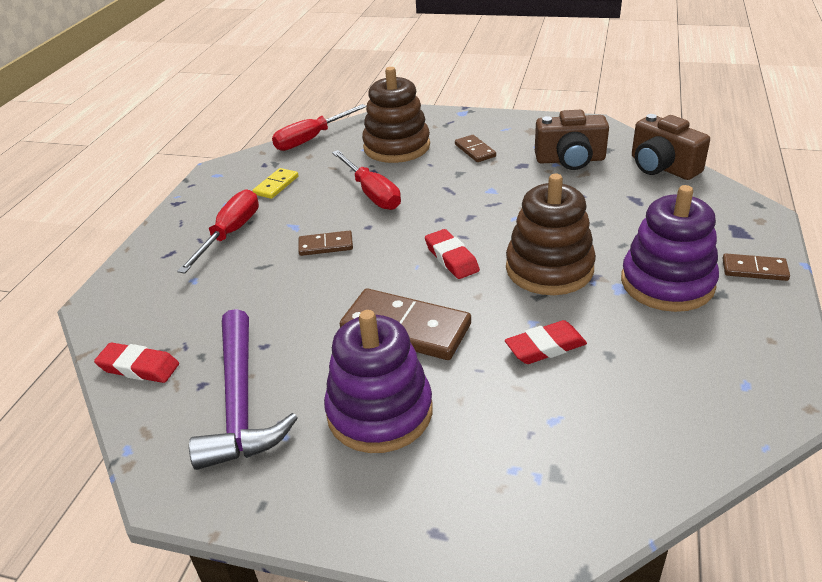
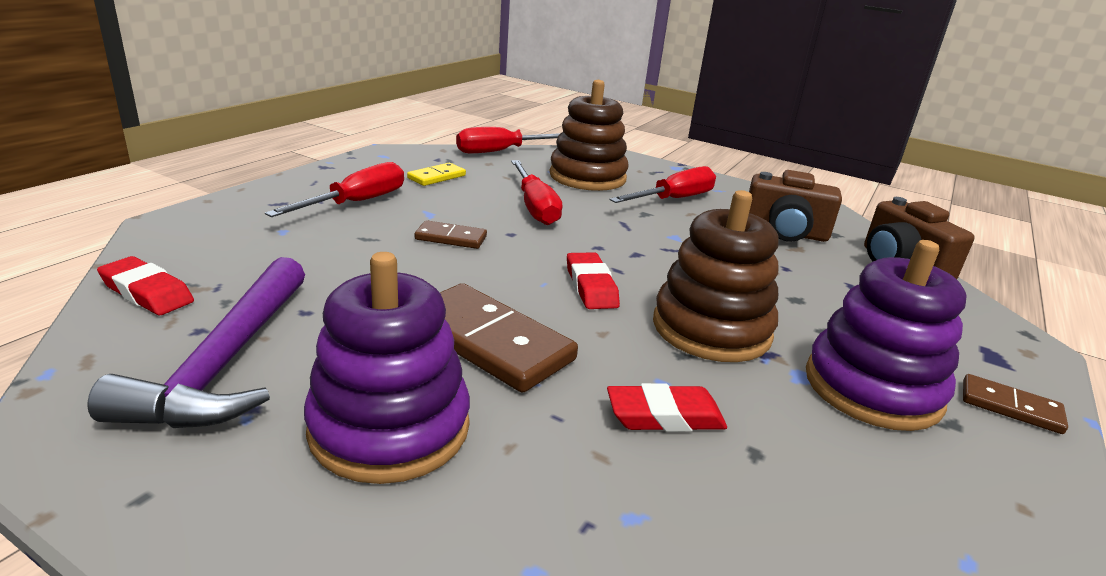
camera: 10 degrees right, 10 degrees down
(475, 150) = (673, 199): brown domino -> red screwdriver

